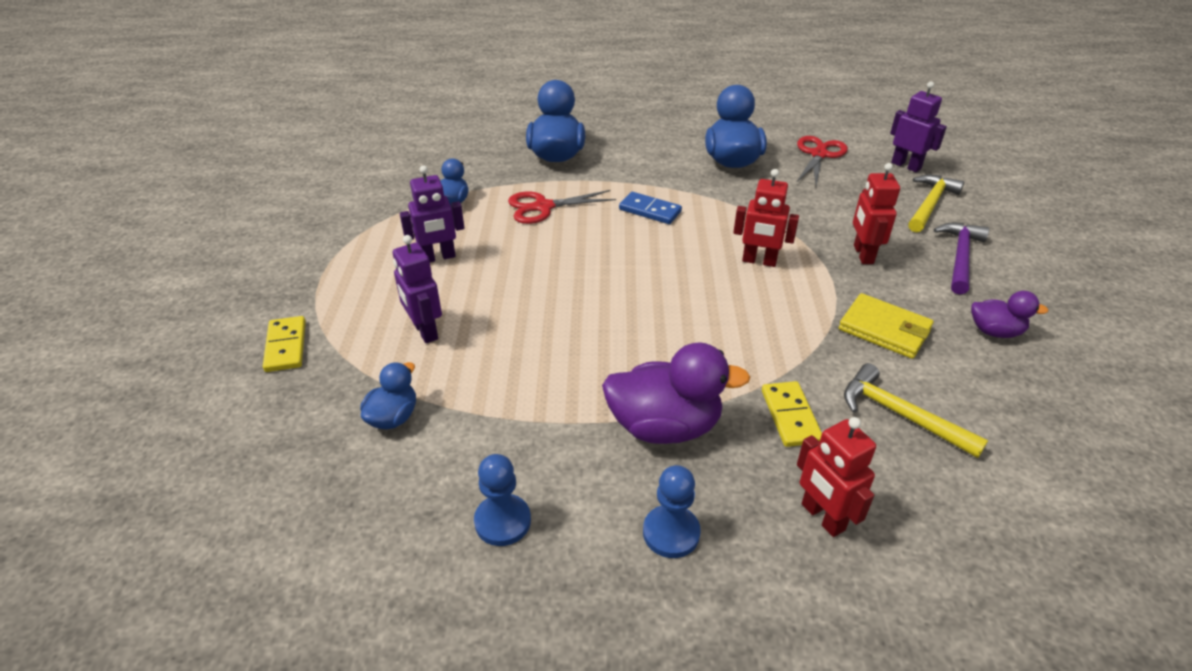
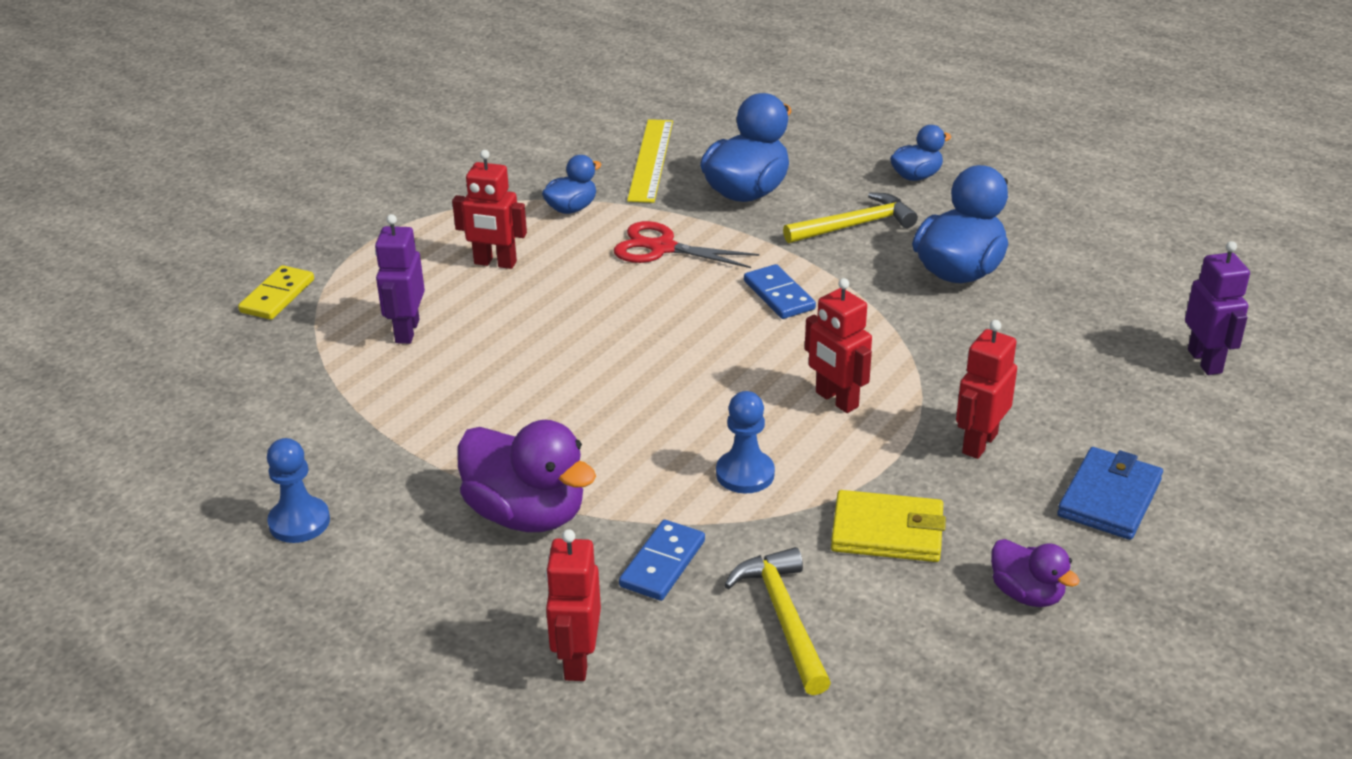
camera: 35 degrees right, 5 degrees down
(393, 417) = (302, 396): blue duck -> blue duck (916, 176)
(438, 257) = (495, 263): purple robot -> red robot
(471, 155) = (650, 160): none -> yellow ruler
(671, 533) = (425, 601): blue pawn -> blue pawn (745, 474)
(790, 416) = (663, 564): yellow domino -> blue domino
(819, 154) = (1094, 303): red scissors -> none
(884, 329) = (887, 532): yellow wallet -> yellow wallet turned 60 degrees counterclockwise
(930, 204) = (1165, 421): yellow hammer -> yellow hammer (855, 225)
(960, 257) = (1109, 498): purple hammer -> blue wallet

